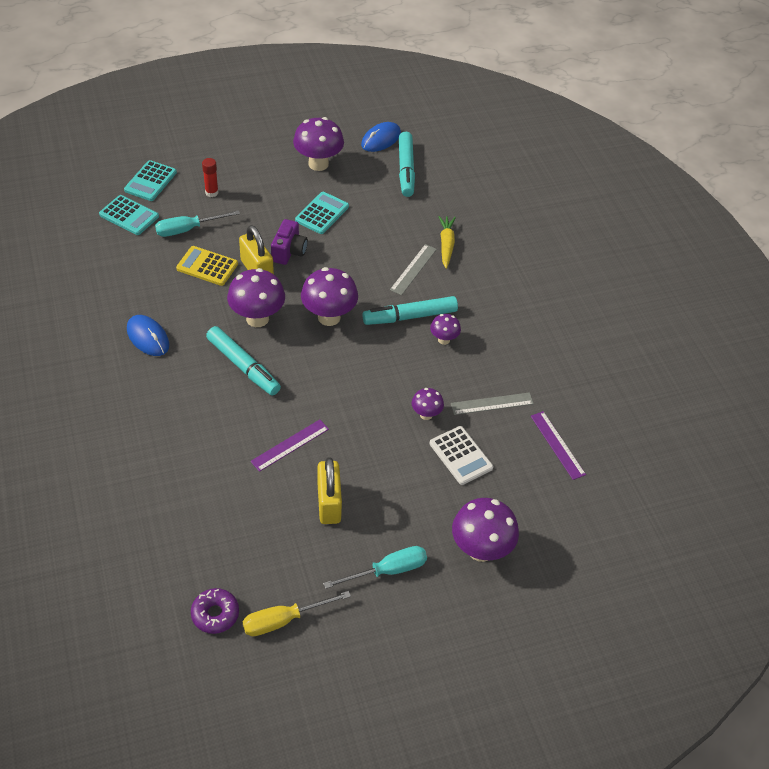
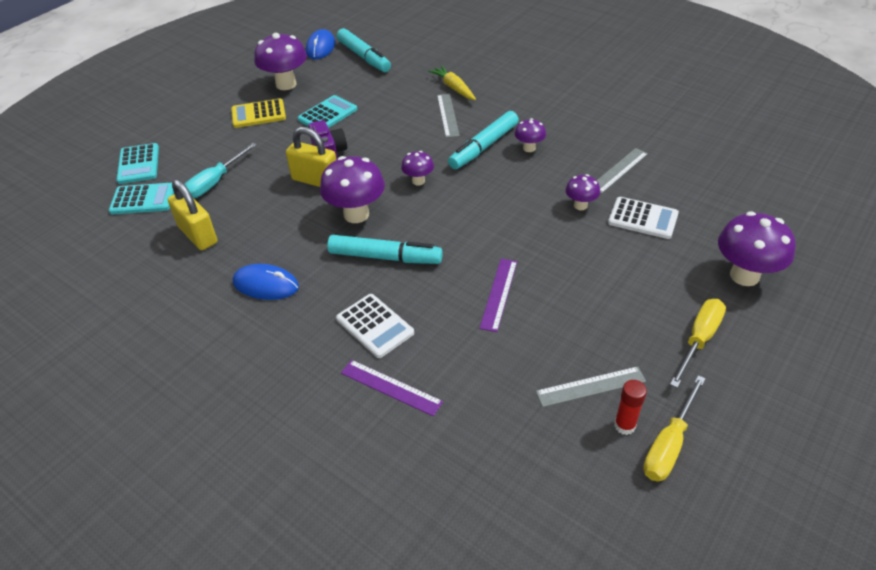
camera: 30 degrees left, 5 degrees down
(186, 414) = (375, 326): none -> white calculator
(207, 266) = (264, 200): yellow calculator -> yellow calculator (258, 114)
(211, 192) = (209, 145): red glue stick -> red glue stick (624, 425)
(215, 614) = (603, 486): purple donut -> none
(278, 550) = (591, 386): none -> grey ruler
(322, 213) = (328, 114): turquoise calculator -> turquoise calculator turned 45 degrees clockwise
(329, 317) = (418, 181): purple mushroom -> purple mushroom, size x0.54
(329, 503) = (587, 318): yellow padlock -> yellow padlock (198, 235)
(387, 571) = (699, 340): turquoise screwdriver -> yellow screwdriver
(557, 445) = (699, 170): purple ruler -> purple ruler (391, 387)

